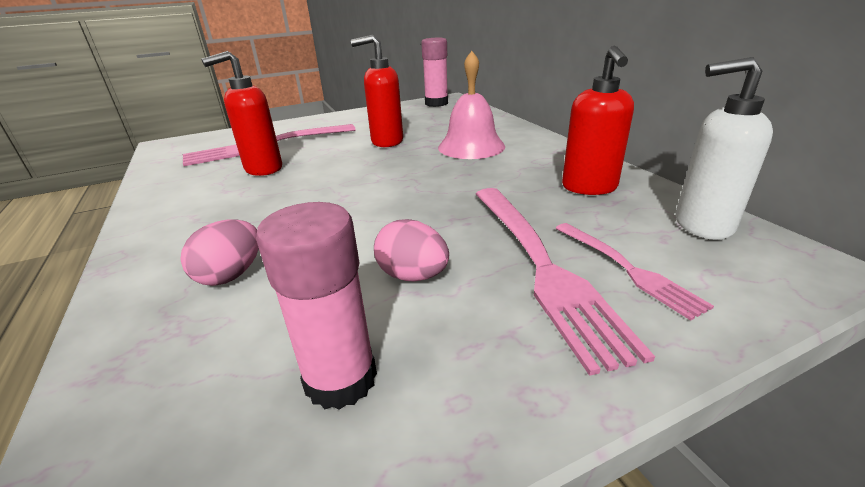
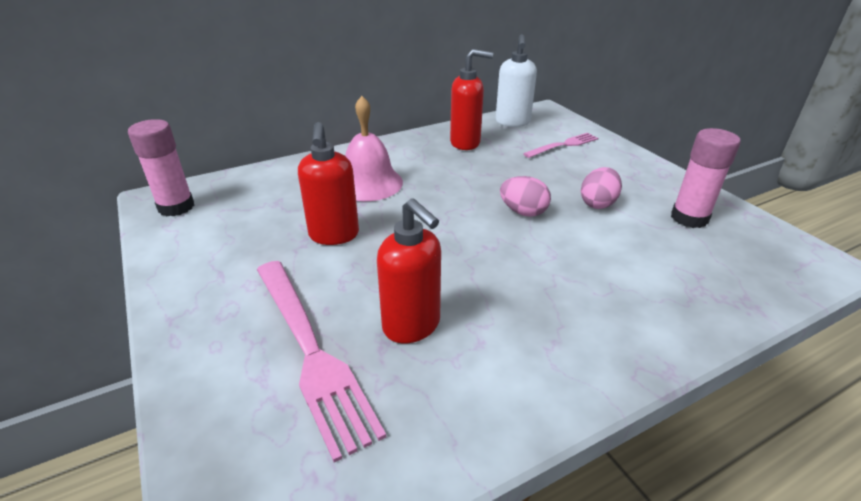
camera: 95 degrees left, 5 degrees up
(231, 275) = (634, 280): pink egg -> pink egg (523, 212)
(542, 266) = (570, 165): pink fork -> none

